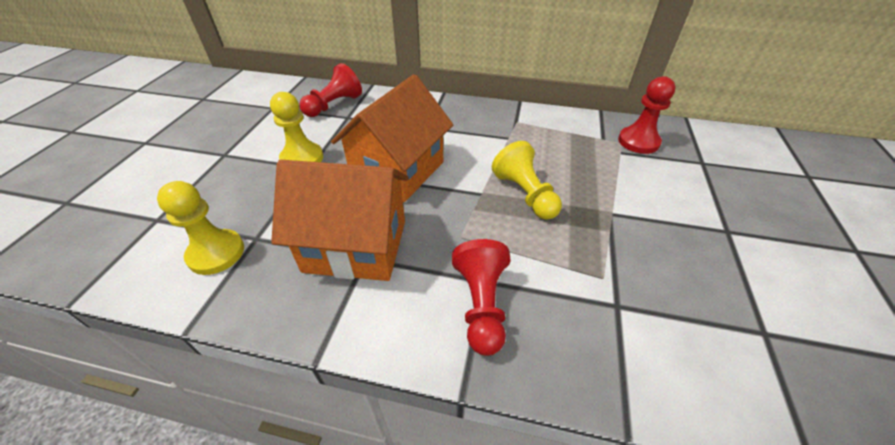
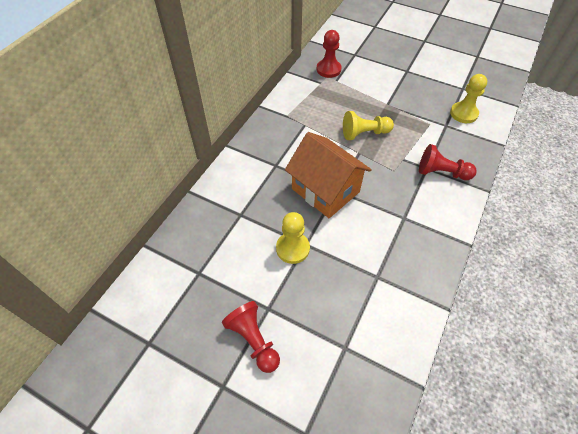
camera: 75 degrees left, 10 degrees up
(216, 253) = (388, 299): yellow pawn -> yellow pawn (463, 113)
(334, 105) = (216, 223): red pawn -> red pawn (253, 340)
(355, 246) = (393, 221): orange house -> none

